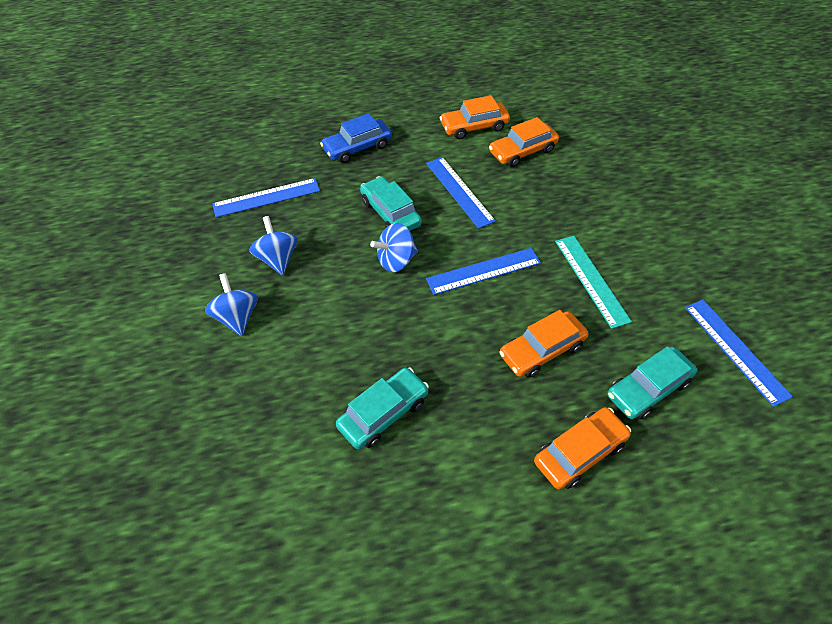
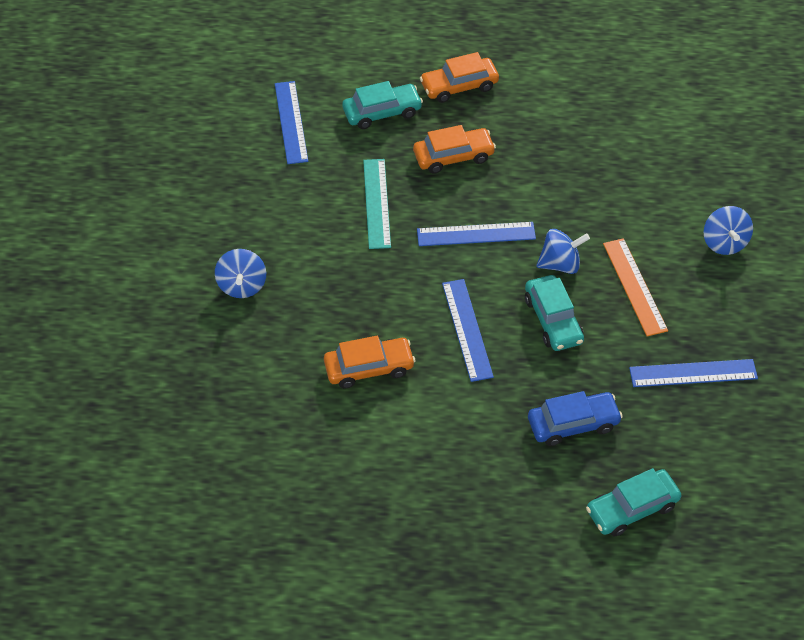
camera: 165 degrees left, 0 degrees up
(278, 259) = (682, 293): blue spinning top -> blue spinning top (242, 285)
(323, 255) = (634, 286): none -> orange ruler
(383, 413) = (601, 140): turquoise car -> turquoise car (632, 508)
(474, 127) = (412, 422): orange car -> none

